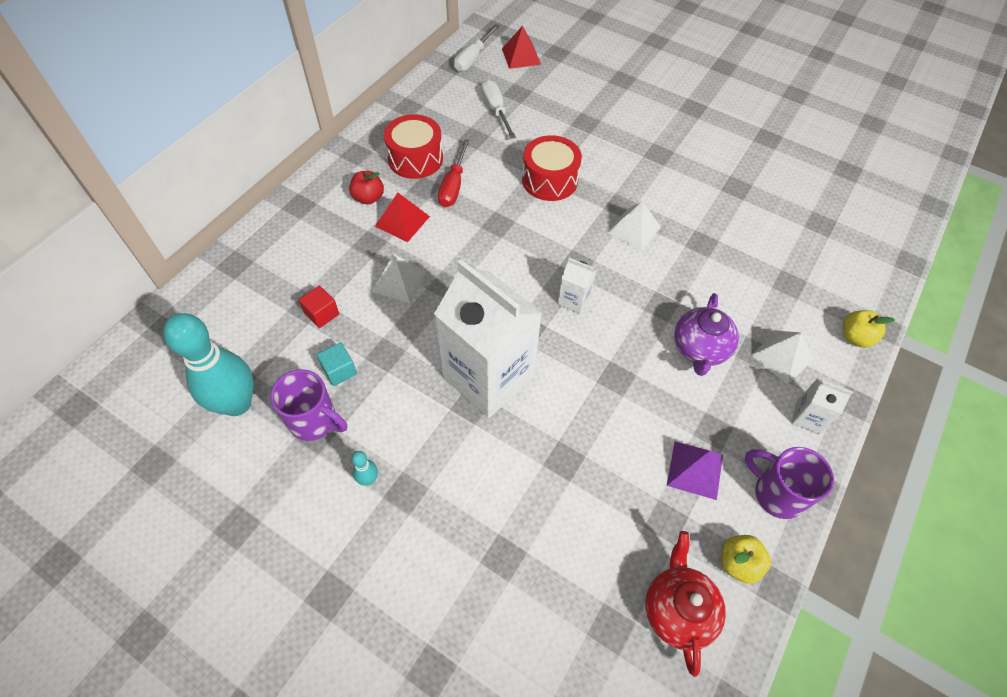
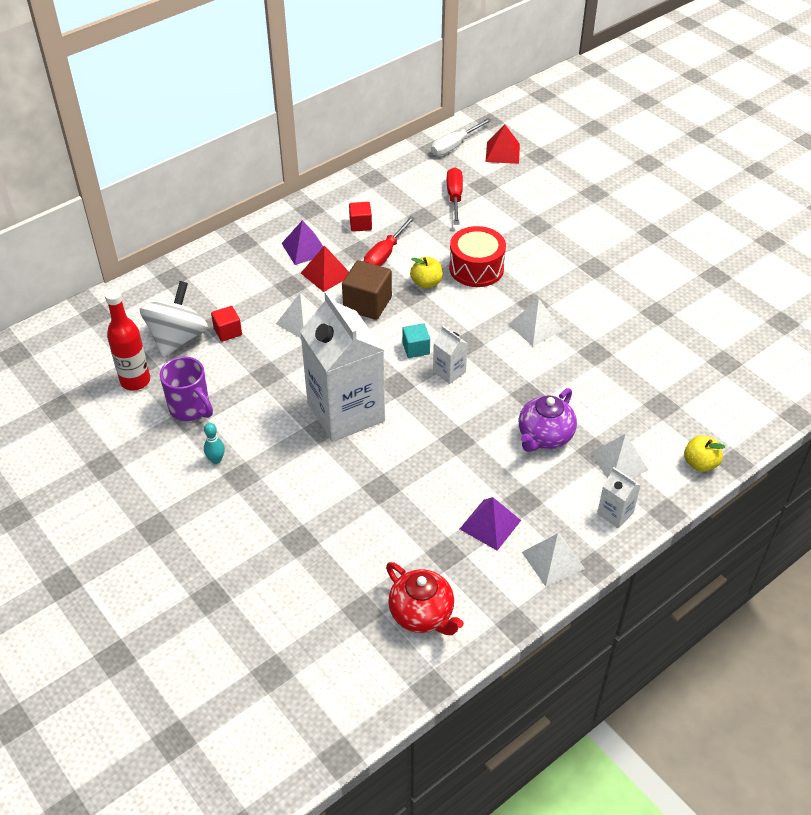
camera: 20 degrees right, 10 degrees down
(237, 403) = (135, 381): turquoise bowling pin -> red bottle
(268, 337) = (177, 338): none -> white spinning top
(339, 371) = (225, 377): turquoise cube -> turquoise cube (416, 348)
(368, 198) = (305, 248): red apple -> purple pyramid
(415, 159) = (360, 224): red drum -> red cube
(458, 244) = (367, 304): none -> brown cube
(496, 110) = (454, 197): white screwdriver -> red screwdriver
(677, 609) = (422, 614): red teapot -> red teapot turned 120 degrees clockwise
(738, 563) = (491, 598): yellow apple -> yellow apple (426, 283)
(776, 493) = (553, 560): purple mug -> white pyramid

